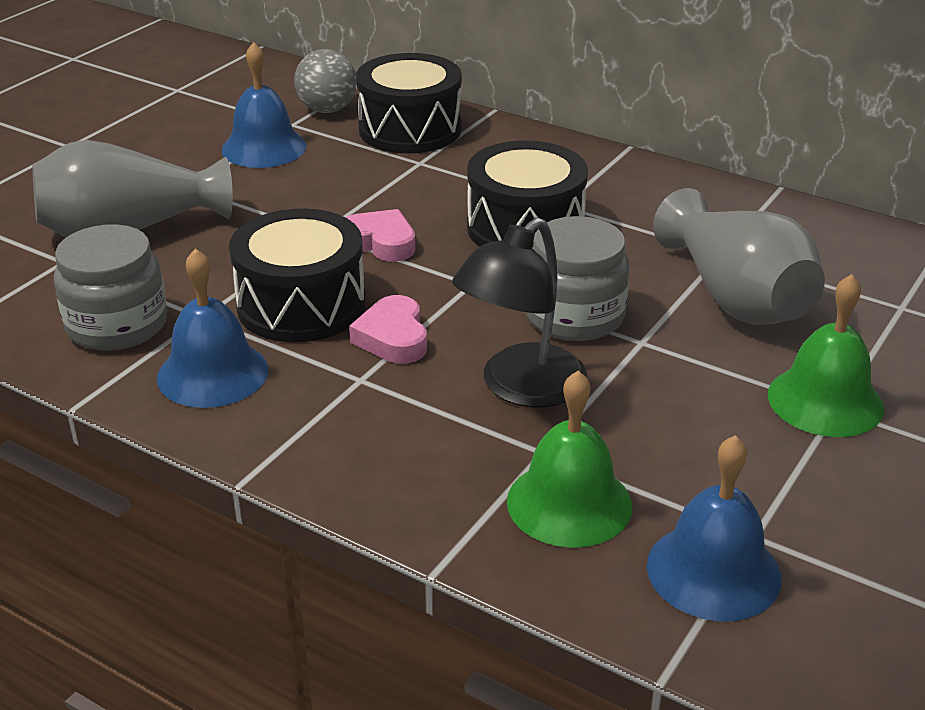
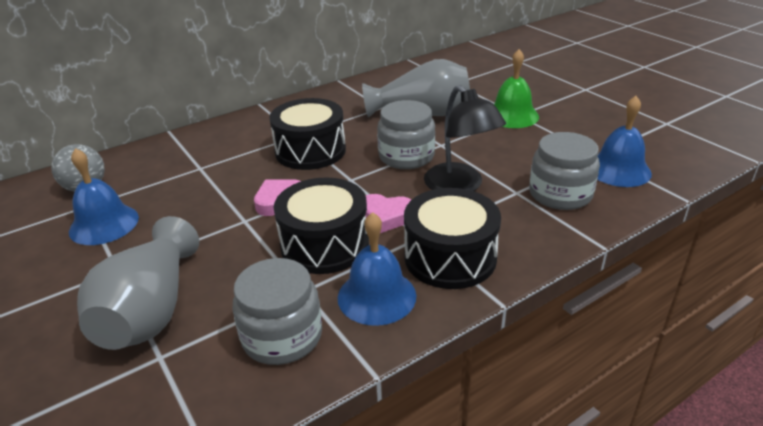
camera: 65 degrees left, 0 degrees up
(410, 129) = (155, 163): black drum -> black drum (450, 257)
(569, 503) = (560, 194): green bell -> grey jar

